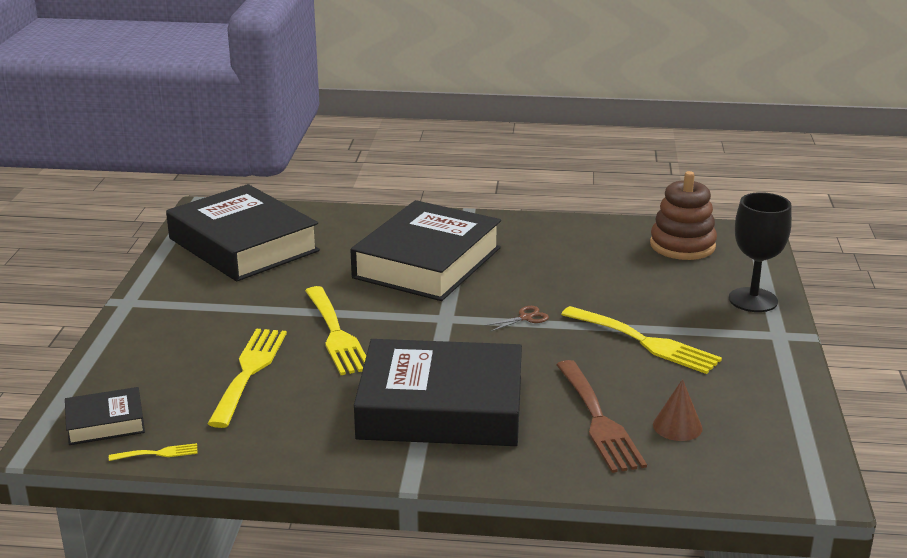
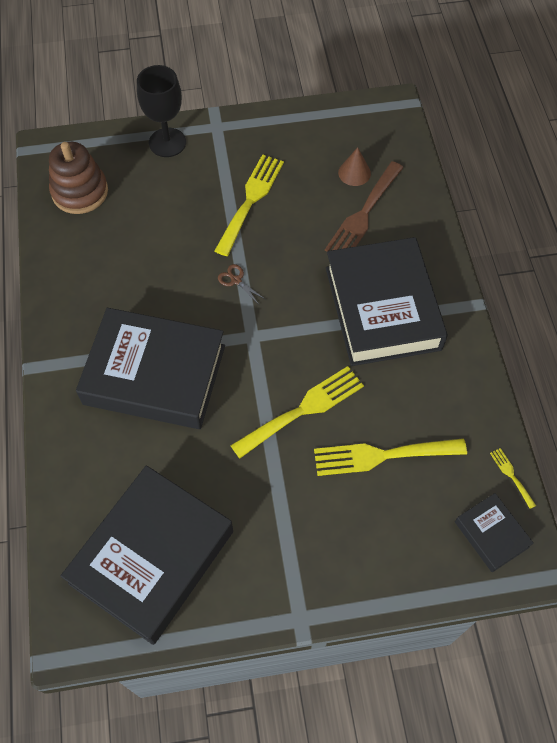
camera: 105 degrees left, 35 degrees up
(598, 420) = (363, 214): brown fork -> brown fork turned 150 degrees clockwise

